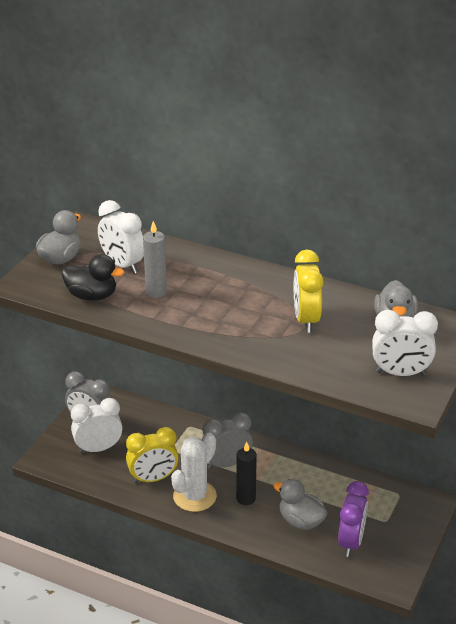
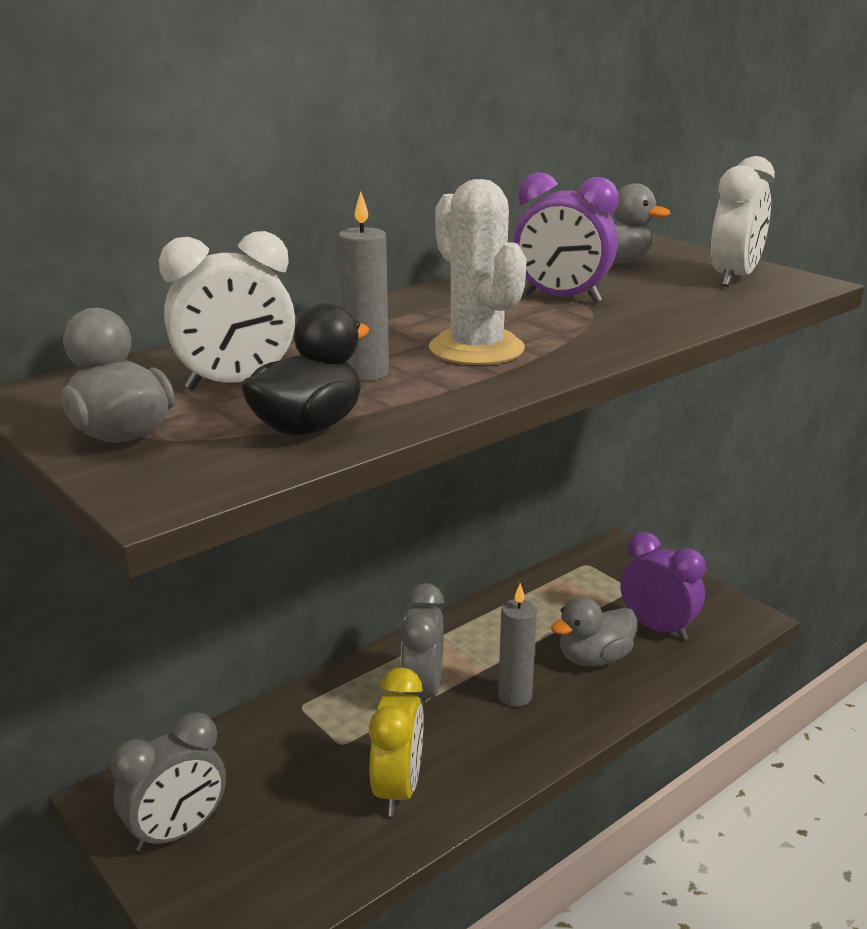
camera: 65 degrees left, 10 degrees down
(98, 448) = (260, 842): white clock -> none
(194, 496) = (475, 751): white cactus -> white cactus (476, 349)
(246, 498) = (515, 696): black candle -> grey candle
(306, 320) = (561, 299): yellow clock -> purple clock

